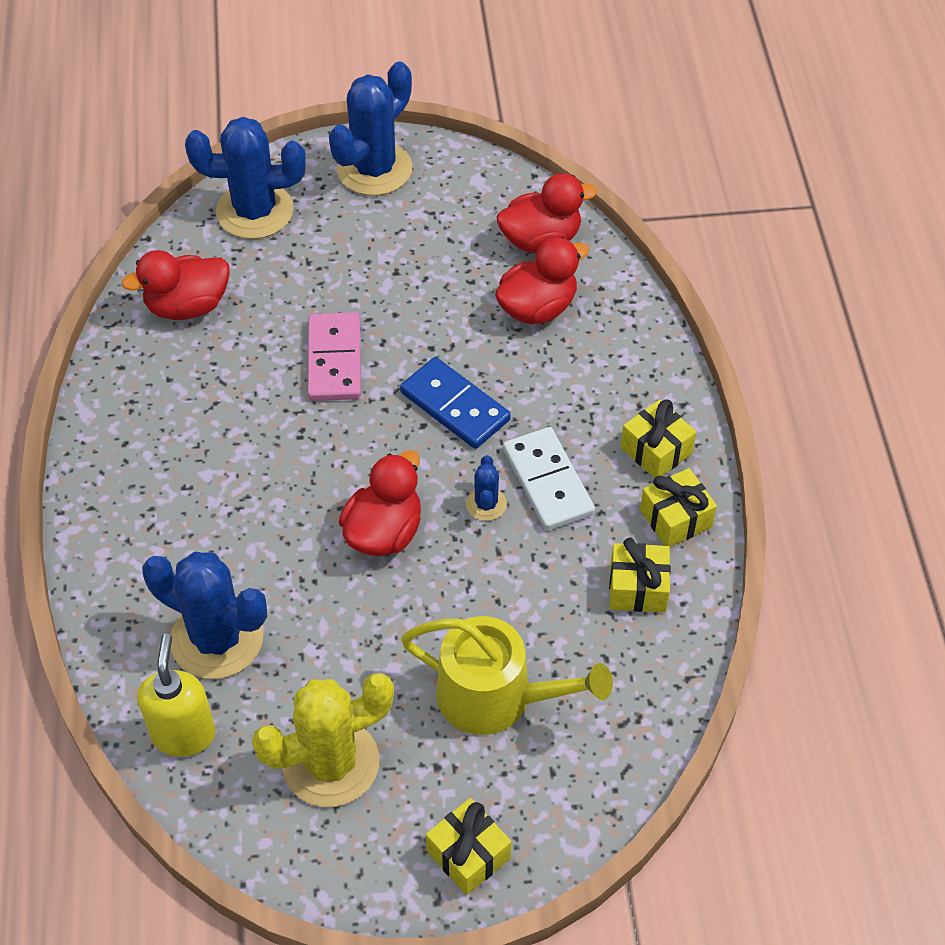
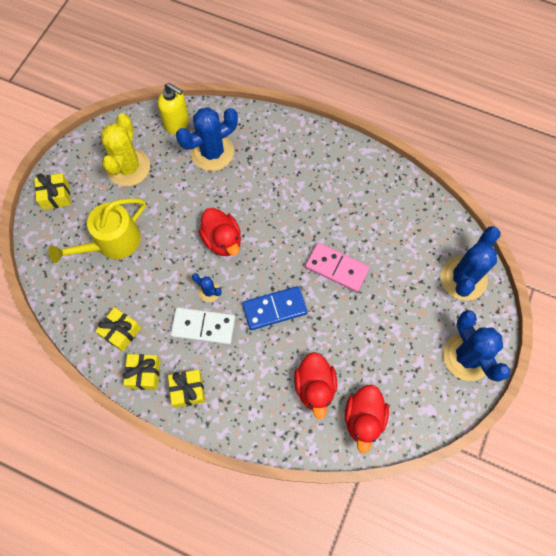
camera: 120 degrees right, 15 degrees up
(187, 306) = (410, 218): red duck -> none

